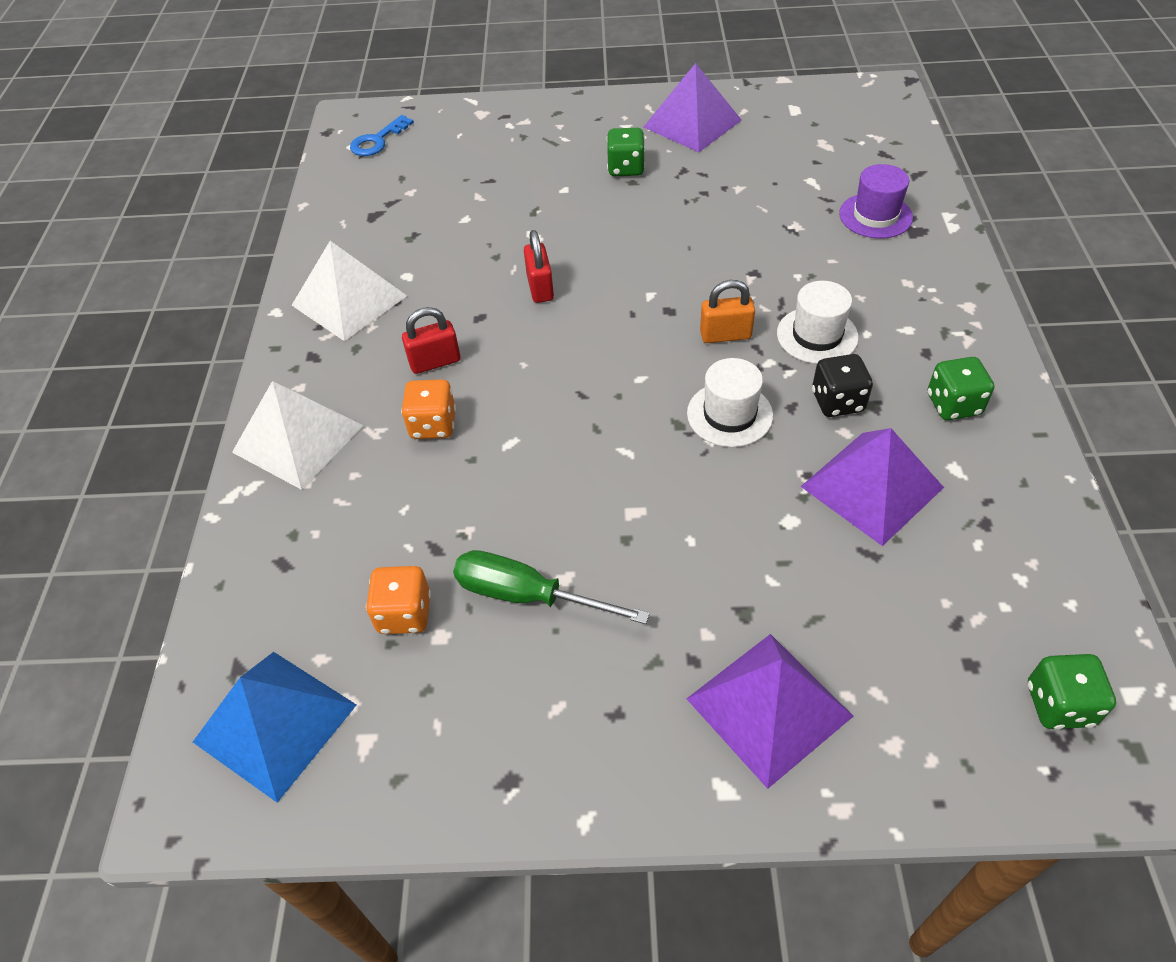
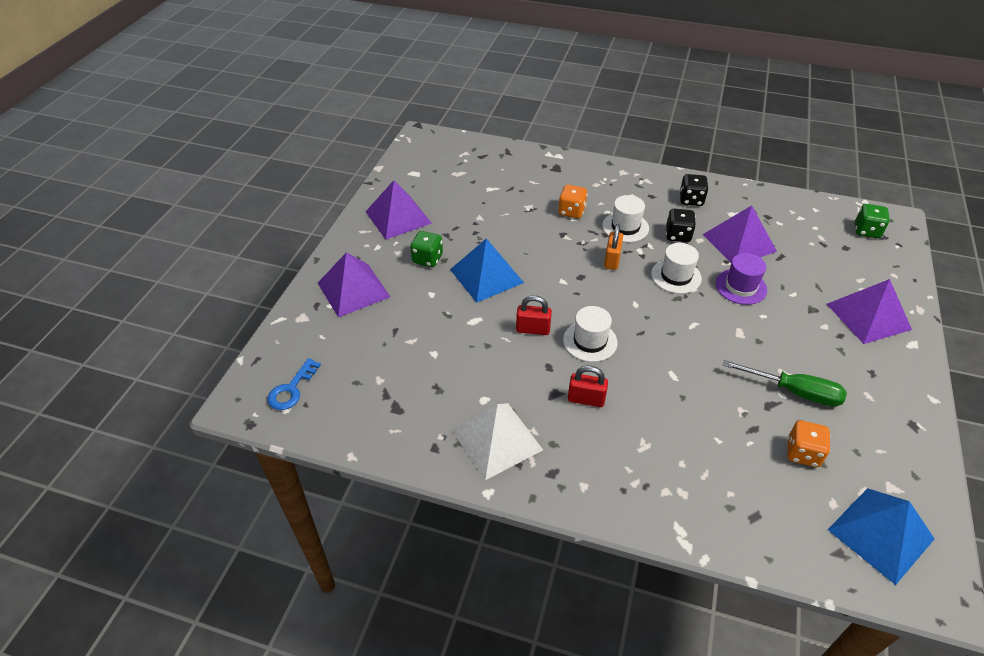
camera: 75 degrees left, 5 degrees down
(298, 438) = (639, 493): white pyramid -> none
(378, 140) = (292, 389): blue key -> blue key turned 60 degrees clockwise
(433, 425) = (647, 411): orange dice -> orange dice (571, 211)
(435, 362) = (586, 399): red padlock -> red padlock turned 75 degrees counterclockwise
(527, 595) = (794, 392): green screwdriver -> green screwdriver turned 105 degrees counterclockwise
(541, 132) = (353, 289): none -> purple pyramid
(541, 345) = (590, 341): none -> white hat
(621, 224) = (486, 275): none -> blue pyramid
(875, 216) = (536, 176): purple hat -> purple hat (741, 287)
(953, 404) = (691, 200): green dice -> black dice

